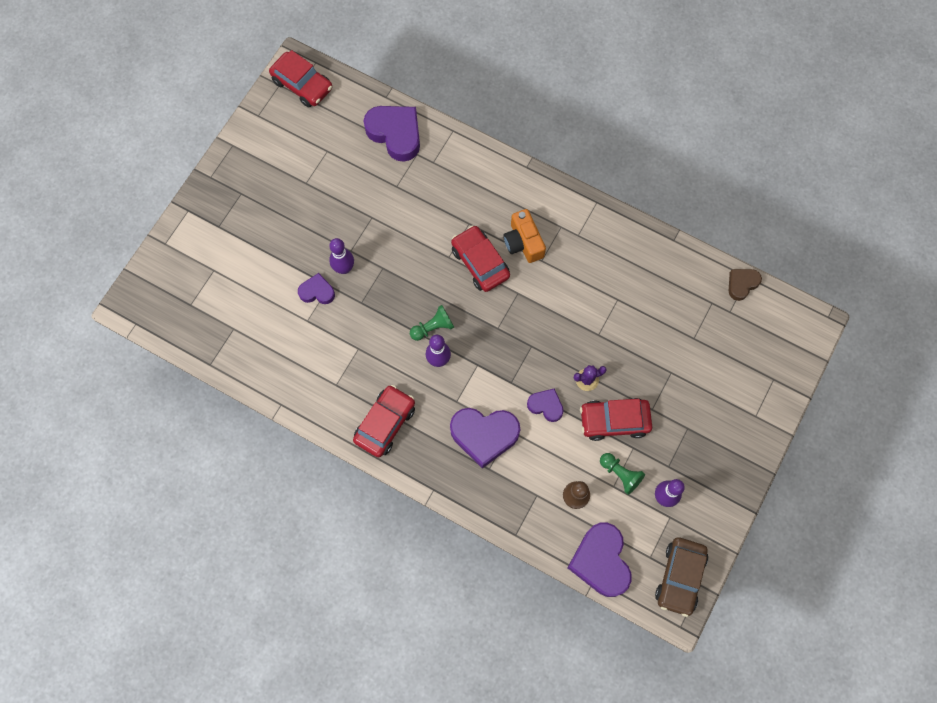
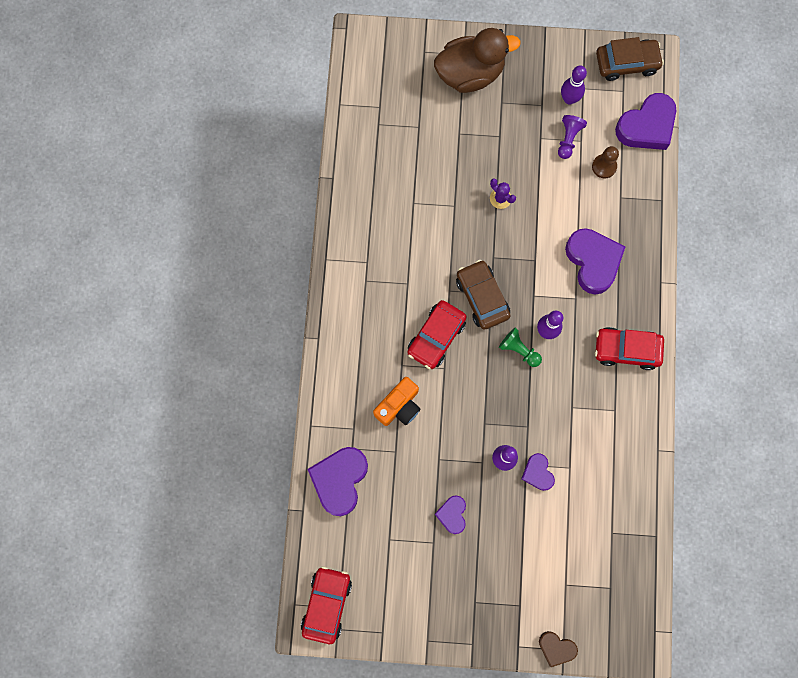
camera: 115 degrees left, 5 degrees up
(498, 318) = (482, 297): none -> brown car
(523, 242) = (397, 307): orange camera -> orange camera (399, 406)
(546, 406) = (541, 222): purple heart -> purple heart (452, 514)
(614, 421) = (525, 162): red car -> none
(620, 474) = (568, 139): green pawn -> purple pawn
(731, 412) = (470, 74): none -> brown duck
(742, 284) = (349, 106): brown heart -> brown heart (556, 648)

